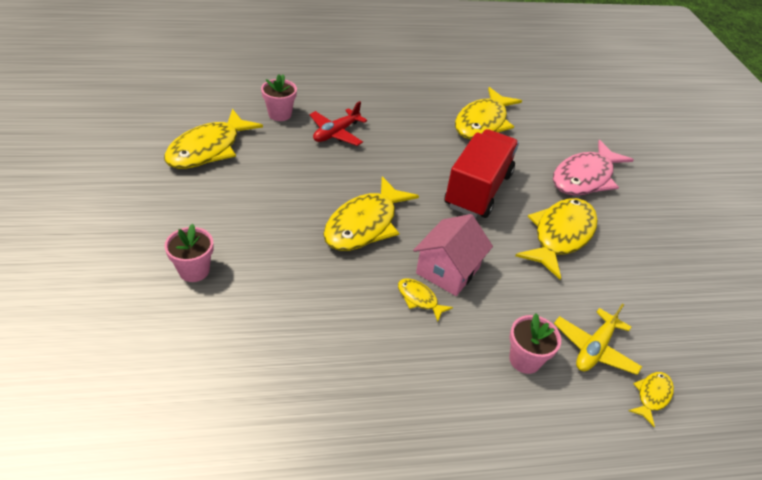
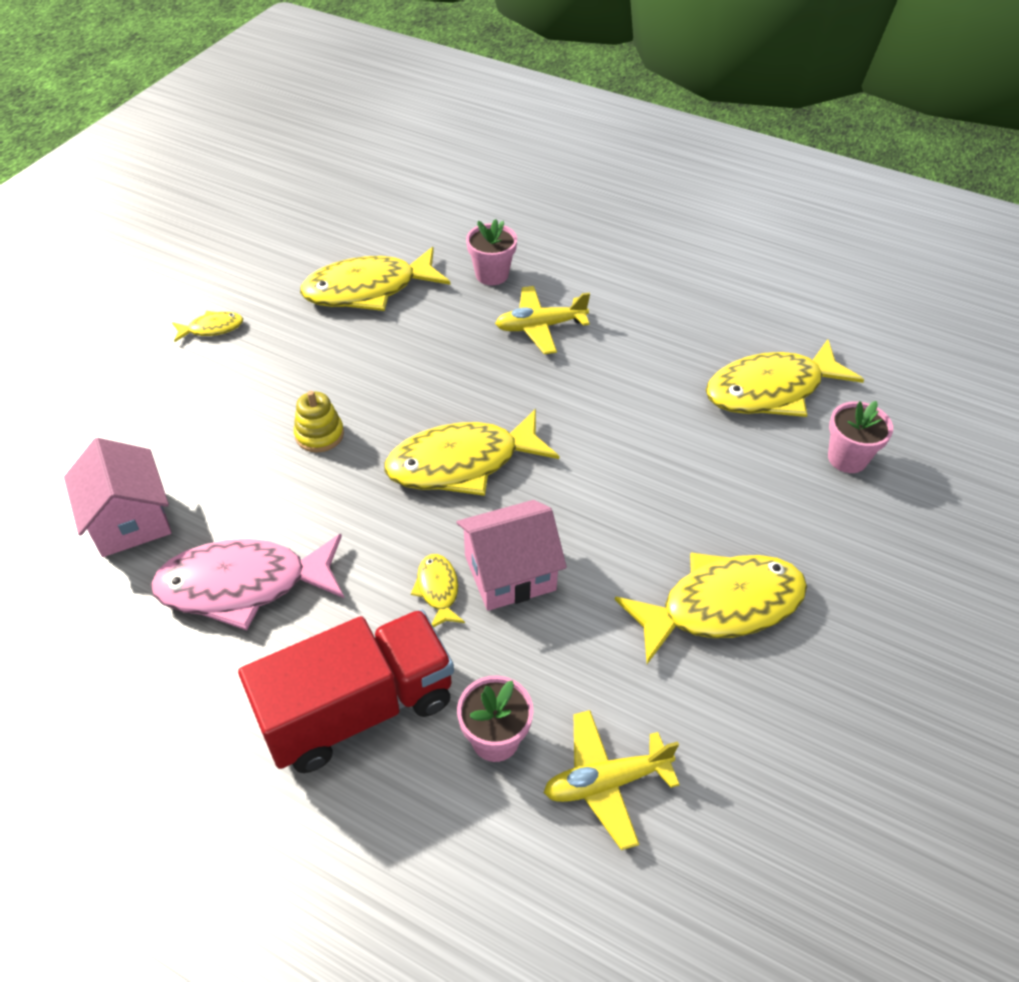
camera: 40 degrees right, 5 degrees up
(178, 359) = (130, 520): none -> pink house
(194, 270) = (227, 430): pink flower pot -> pink flower pot (847, 458)
(261, 246) = (319, 434): none -> yellow stacking toy
(336, 133) = (540, 327): red plane -> yellow plane
(478, 190) = (661, 485): red truck -> red truck (358, 709)
(585, 177) = (857, 541): pink fish -> pink fish (243, 585)
(652, 396) = (623, 892): yellow fish -> yellow fish (212, 328)

